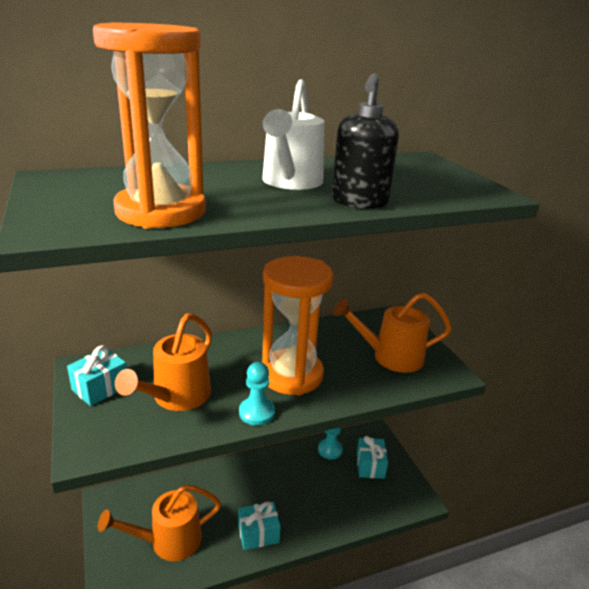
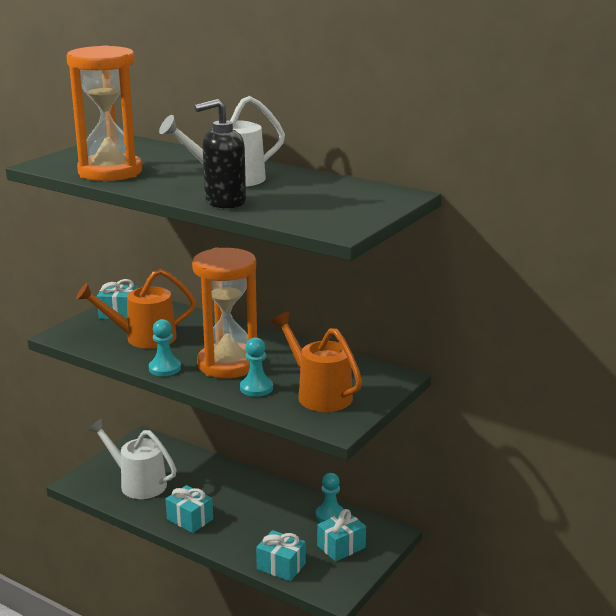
camera: 55 degrees right, 5 degrees down
(168, 541) = (137, 483): orange watering can -> white watering can
(350, 380) = (256, 388): none -> turquoise pawn
(367, 511) = (281, 566): none -> turquoise gift

